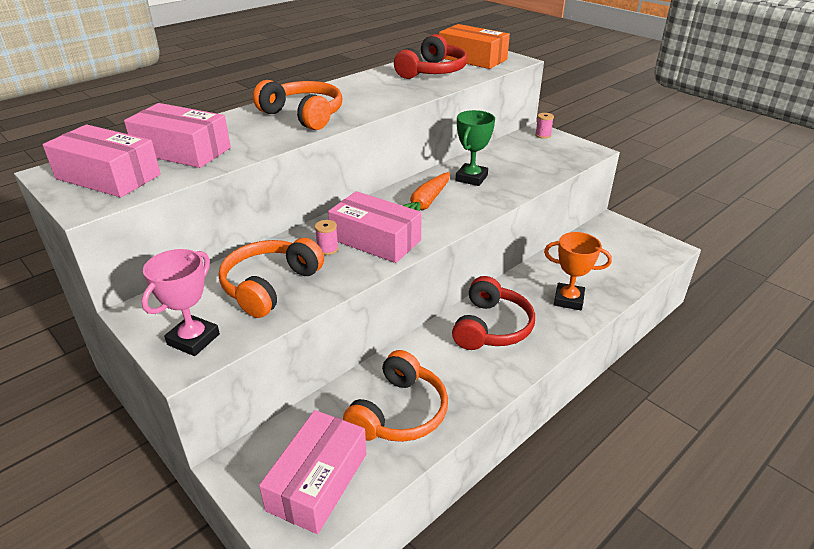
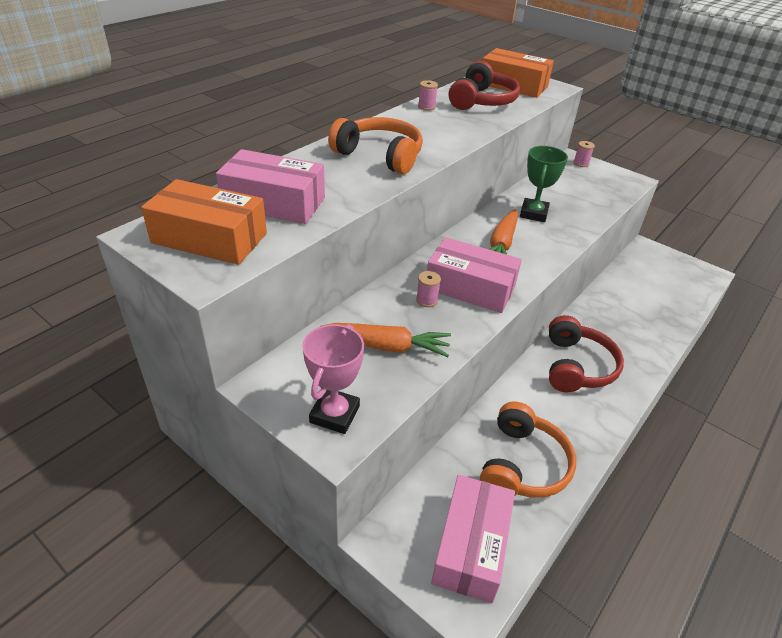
camera: 10 degrees left, 5 degrees up
(108, 176) = (210, 238): pink box -> orange box
(270, 286) = (387, 346): orange headphones -> orange carrot
(374, 76) = (426, 107): none -> pink spool
(568, 300) = (637, 333): orange trophy -> none

